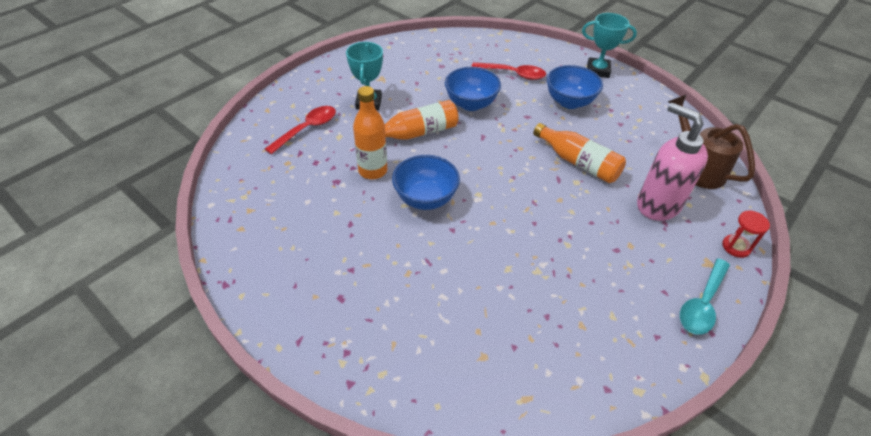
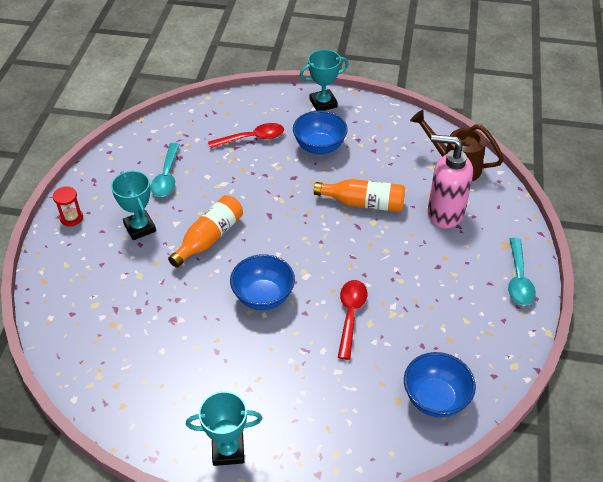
camera: 30 degrees left, 0 degrees up
(290, 313) = (228, 450): none -> turquoise trophy
(307, 129) = (102, 282): red spoon -> red spoon (350, 315)
(373, 171) = (198, 293): orange bottle -> none
(420, 75) = (167, 177): none -> turquoise spoon
(471, 104) = (236, 187): blue bowl -> blue bowl (435, 399)
(736, 247) = (517, 222): red hourglass -> red hourglass (71, 218)

